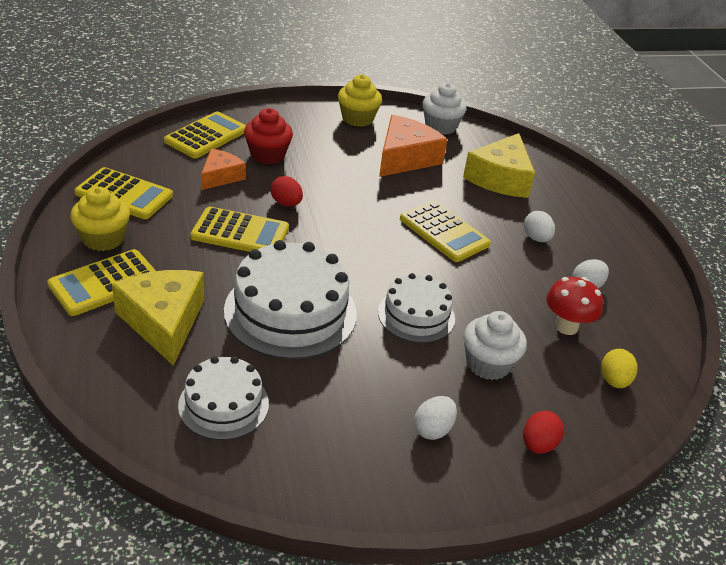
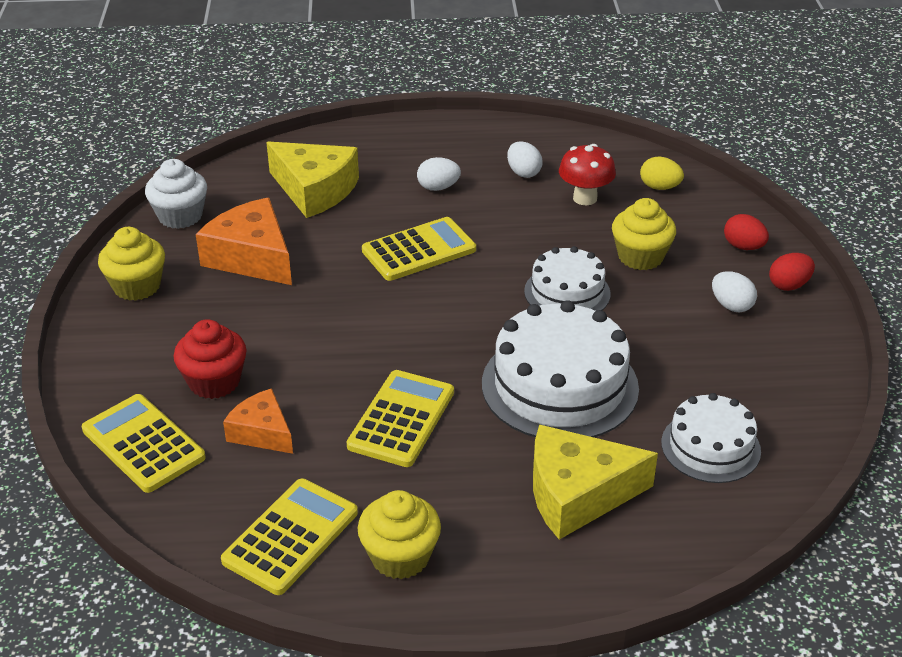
camera: 75 degrees left, 0 degrees up
(105, 283) = (500, 551): yellow calculator -> none
(286, 203) = (340, 372): red egg -> red egg (789, 285)
(488, 364) = (640, 257): white cupcake -> yellow cupcake

